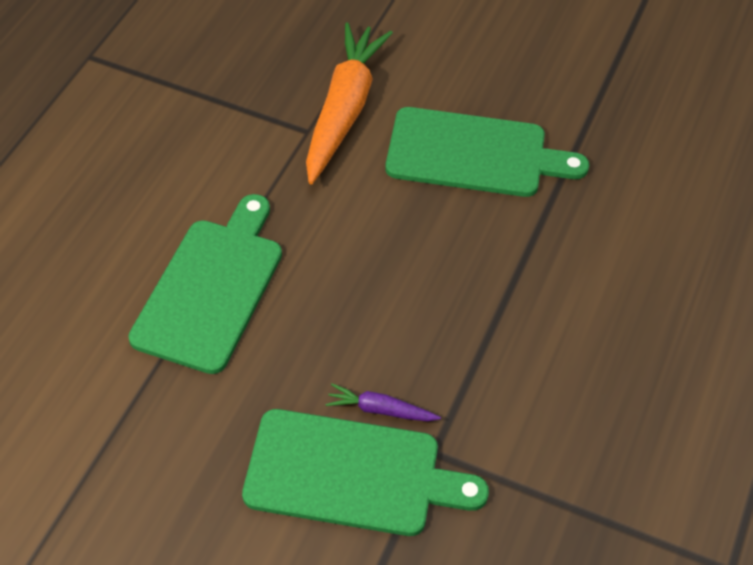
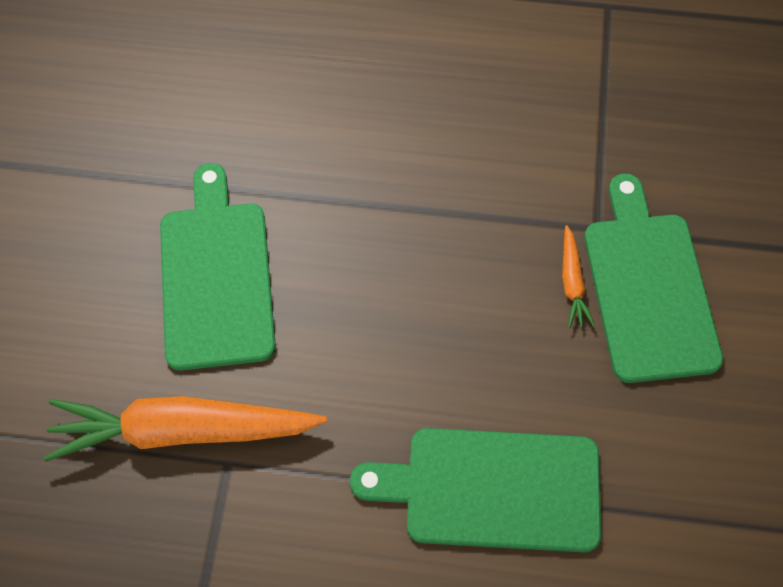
camera: 105 degrees left, 10 degrees up
(380, 410) = (572, 282): purple carrot -> orange carrot

